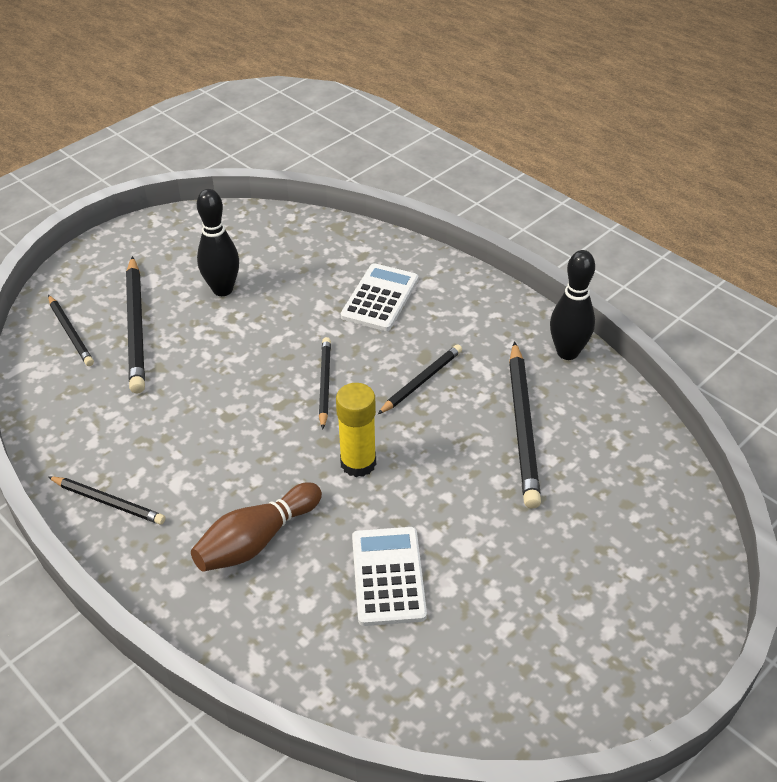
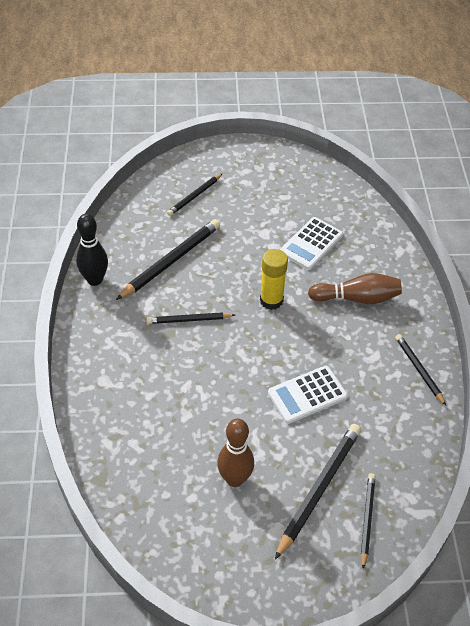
camera: 140 degrees left, 5 degrees up
(222, 289) = (235, 479): black bowling pin -> brown bowling pin
(324, 383) = (241, 357): black pencil -> black pencil (194, 196)
(380, 298) = (145, 392): white calculator -> white calculator (307, 395)

